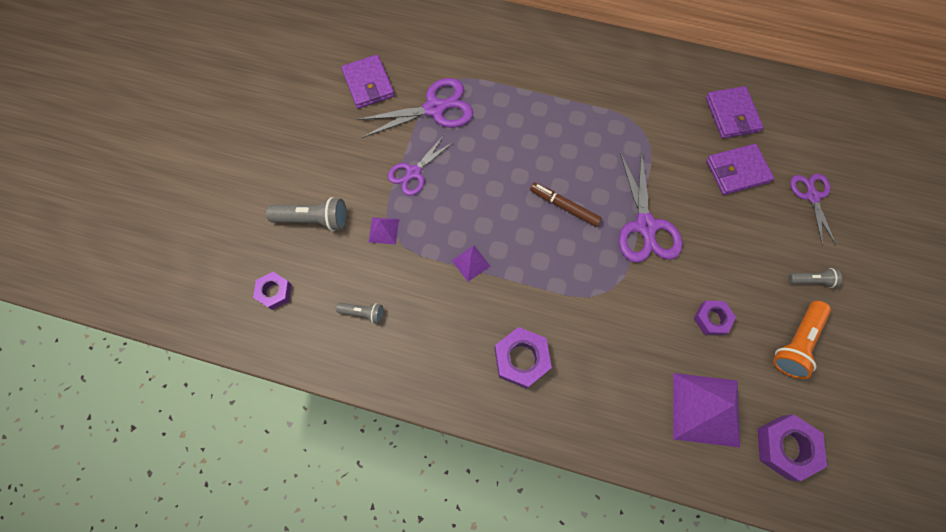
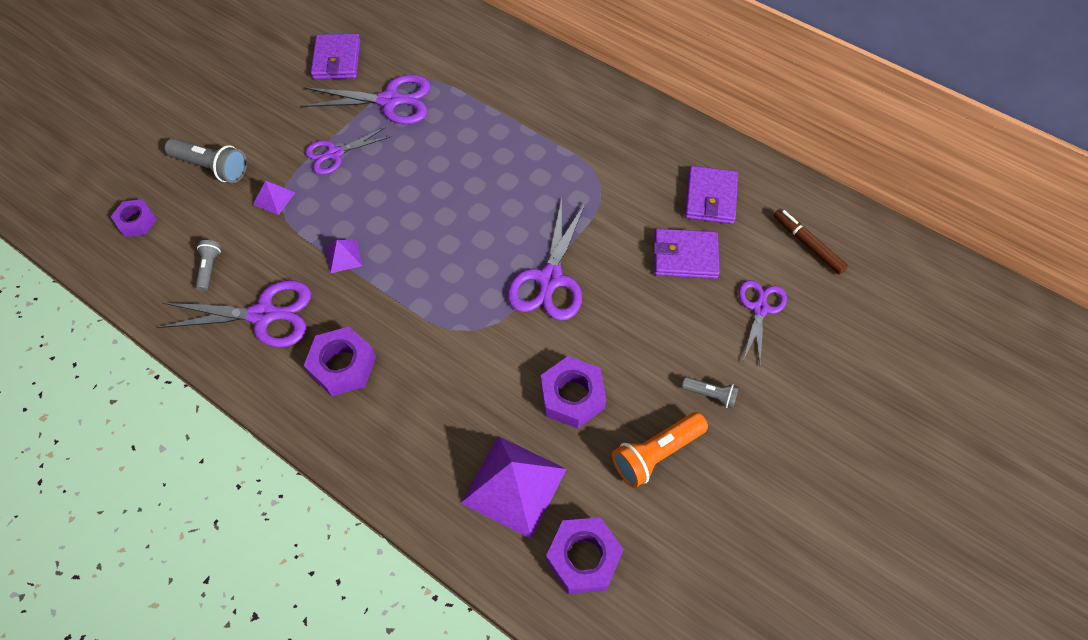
camera: 20 degrees right, 10 degrees down
(363, 313) = (209, 268): grey flashlight -> grey flashlight turned 120 degrees counterclockwise
(432, 338) = (263, 315): none -> purple scissors
(564, 206) = (472, 233): brown marker -> brown marker (808, 244)
(712, 319) = (572, 396): purple nut -> purple nut, size x1.55

